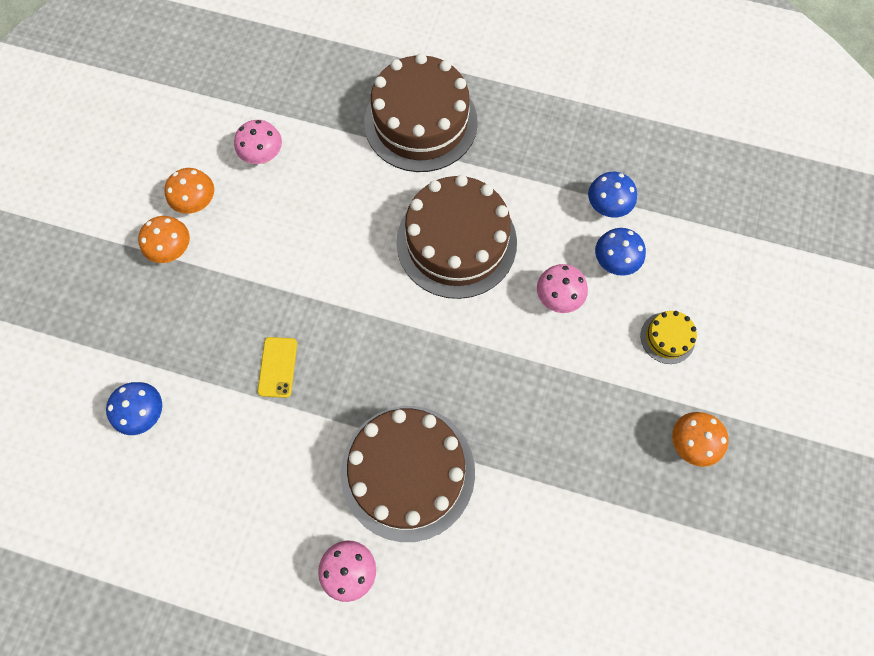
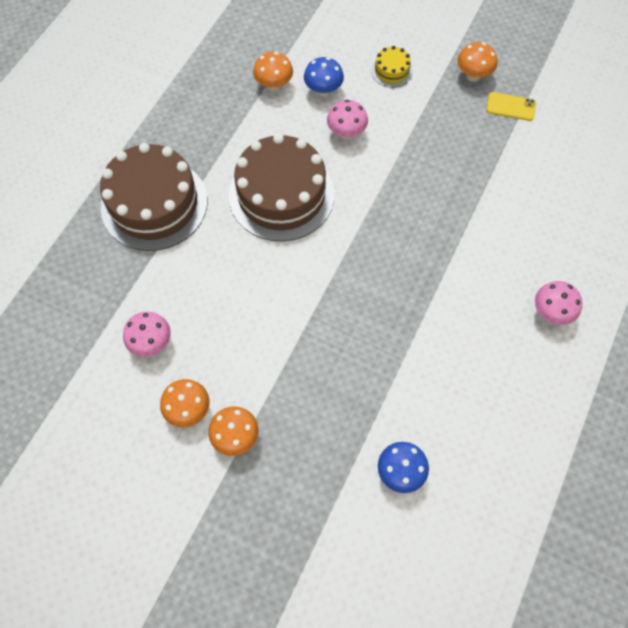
camera: 80 degrees left, 5 degrees down
(277, 367) = (372, 351): yellow phone -> yellow phone (510, 107)
(408, 472) = (476, 260): brown cake -> none
(606, 207) = (274, 85): blue mushroom -> orange mushroom

